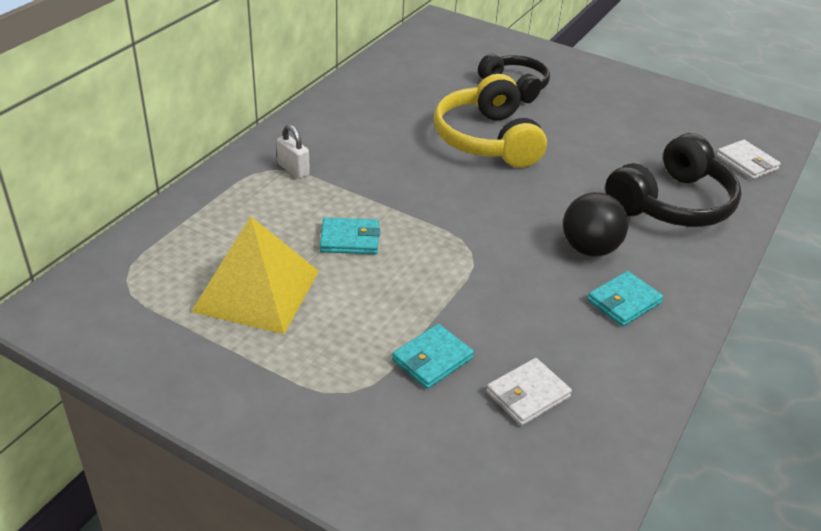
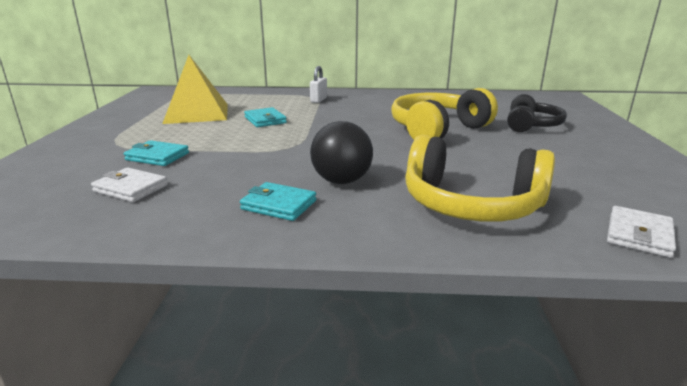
camera: 65 degrees right, 15 degrees down
(672, 203) = (471, 204): black headphones -> yellow headphones

